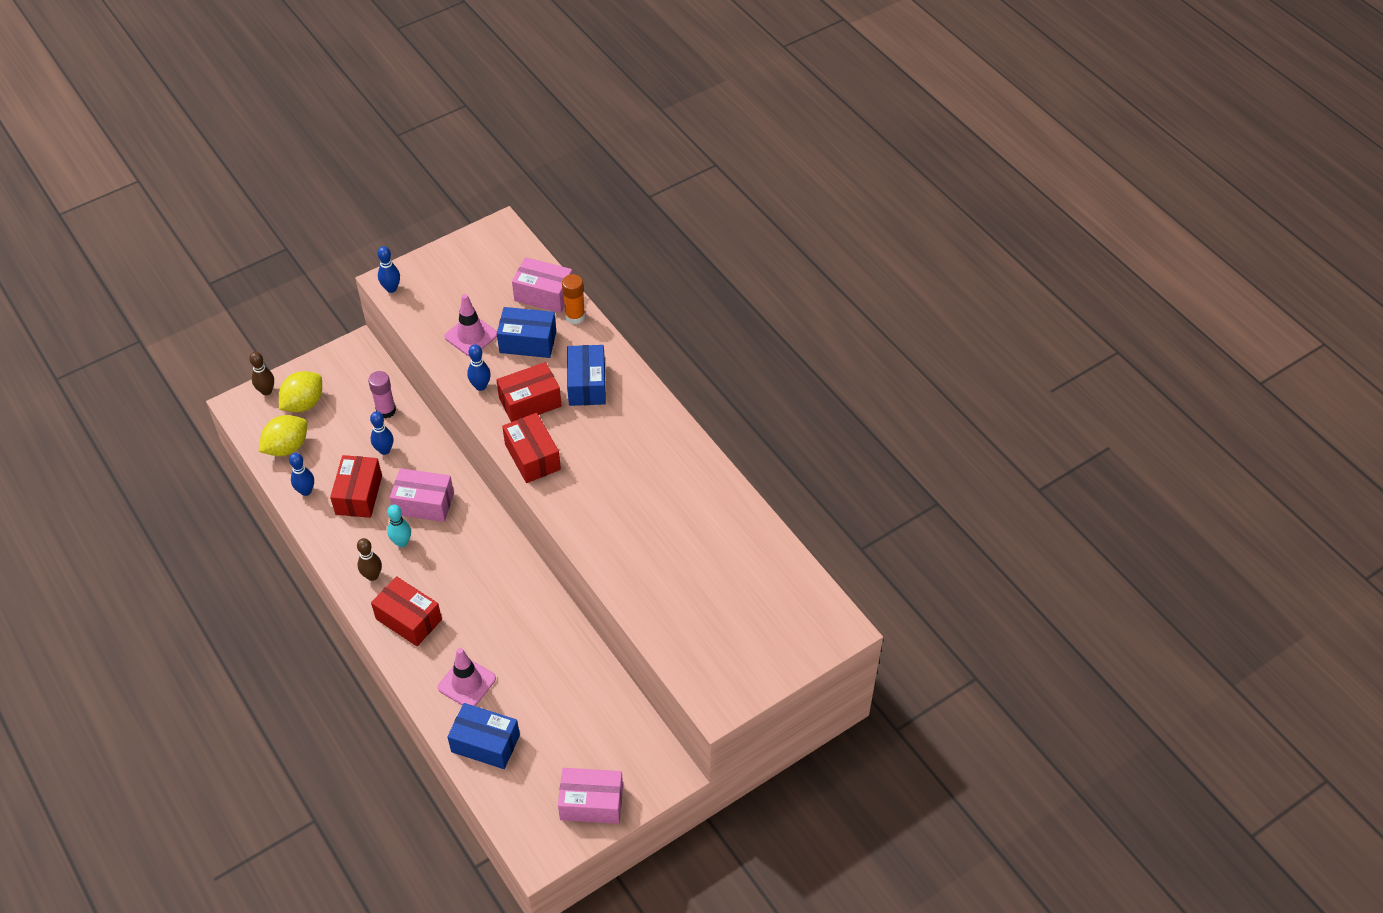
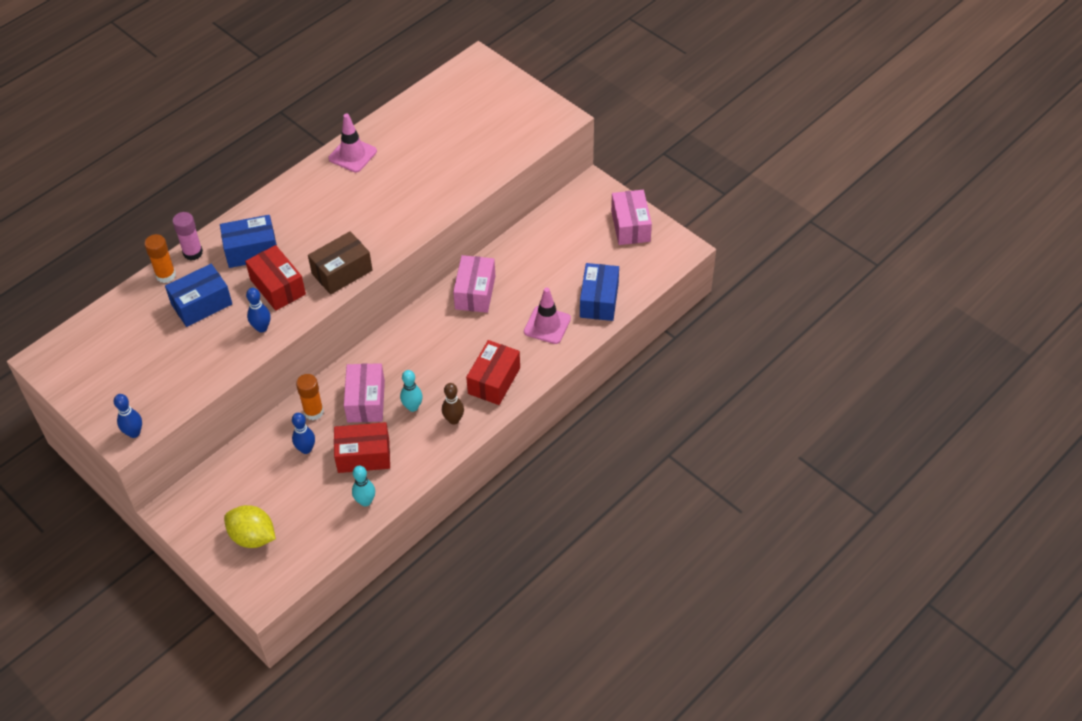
camera: 100 degrees left, 0 degrees up
(266, 391) = (238, 577): brown bowling pin -> none
(287, 447) = (312, 535): yellow lemon -> none
(306, 491) = (365, 501): blue bowling pin -> turquoise bowling pin
(386, 410) = (255, 461): pink glue stick -> pink glue stick (193, 253)
(426, 460) = (313, 412): none -> orange glue stick
(471, 336) = (197, 350): pink traffic cone -> pink traffic cone (352, 155)
(528, 342) = (201, 304): blue box -> blue box turned 60 degrees clockwise
(532, 457) = (342, 272): red box -> brown box
(544, 294) = (137, 304): pink box -> pink box (475, 292)

